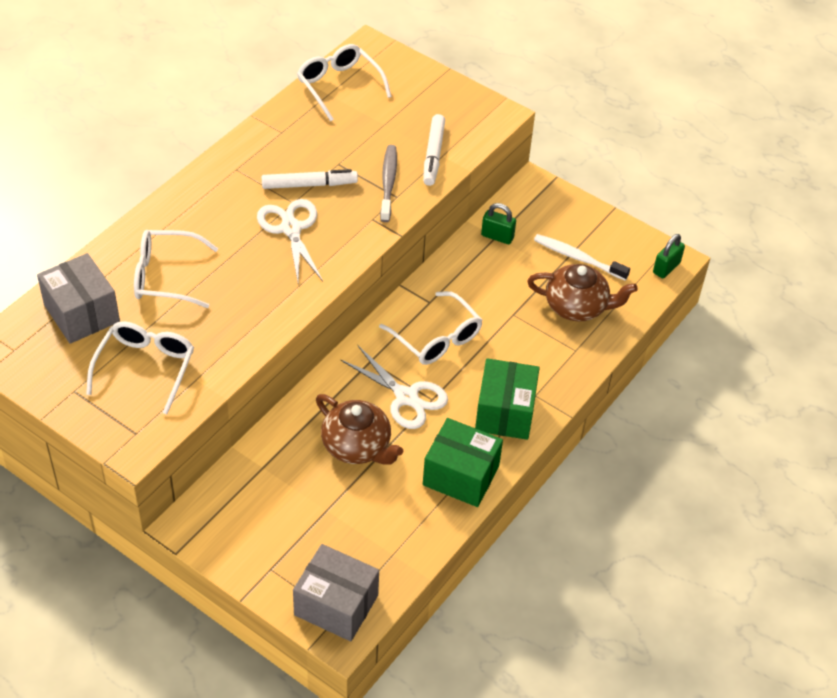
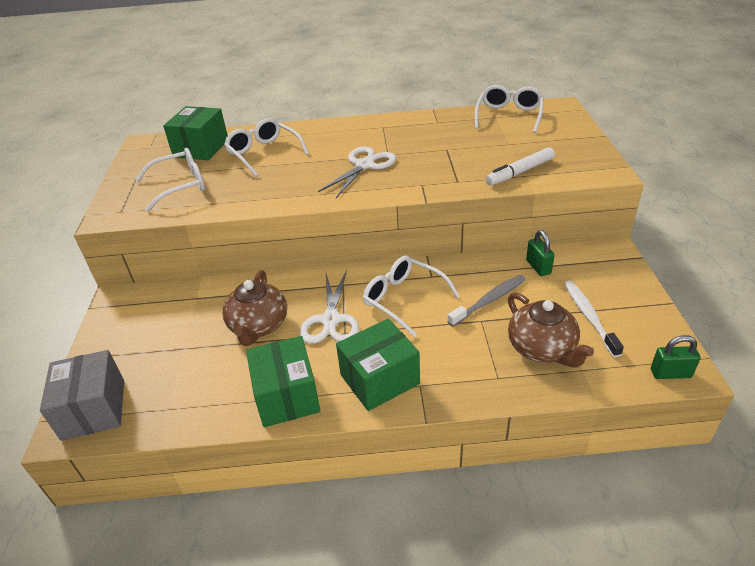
camera: 55 degrees right, 10 degrees down
(82, 313) = (201, 148): grey box -> green box
(309, 184) = (411, 151): white marker -> none
(388, 183) = (463, 172): grey toothbrush -> grey toothbrush (489, 300)
(436, 338) = (403, 299): white glasses -> white glasses turned 120 degrees clockwise

